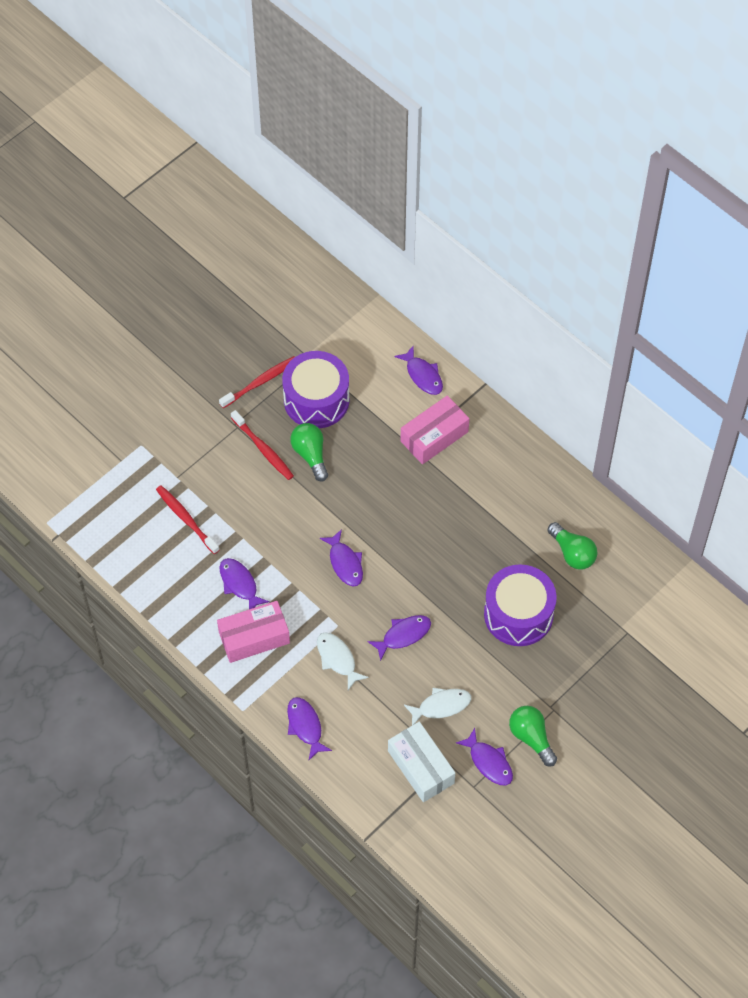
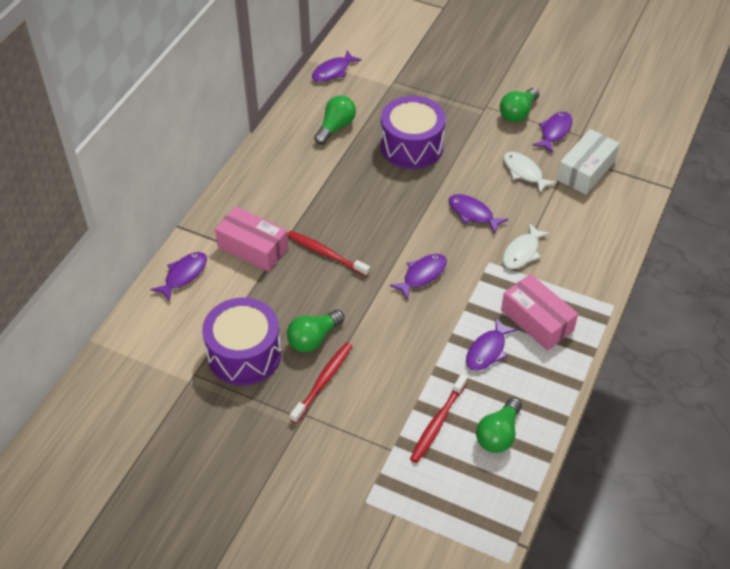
camera: 110 degrees left, 10 degrees down
(155, 559) = (498, 434): none -> green light bulb
(261, 382) = (238, 411): red toothbrush -> red toothbrush (325, 253)
(305, 726) = (599, 255): purple fish -> purple fish (333, 71)

